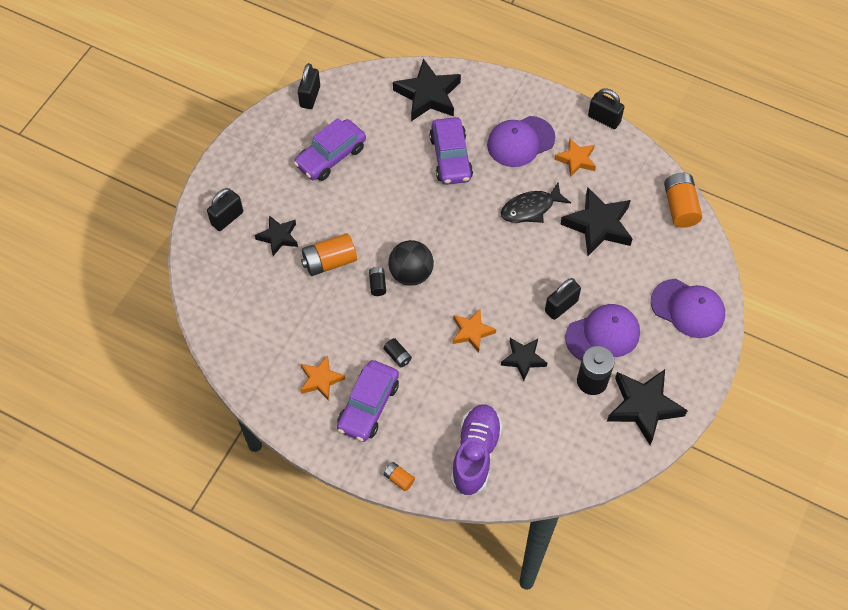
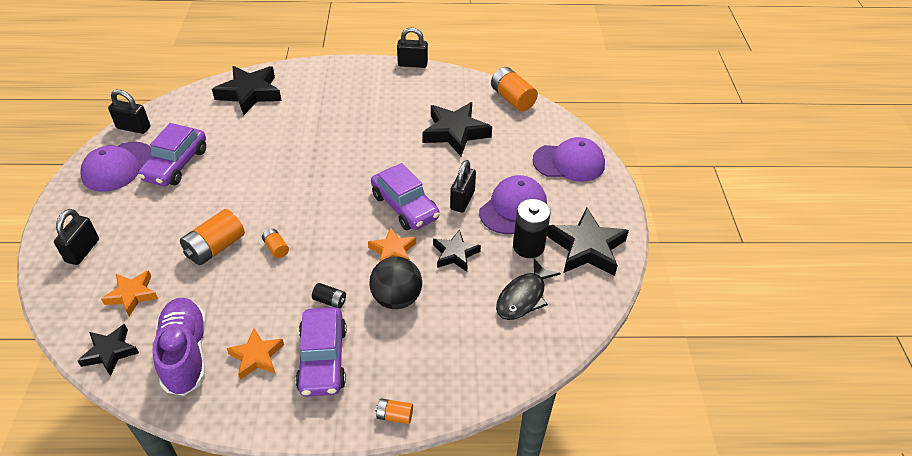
camera: 30 degrees left, 15 degrees down
(278, 237) = (149, 246): black star -> black star (110, 352)
(310, 96) = (133, 128): black padlock -> black padlock turned 60 degrees counterclockwise
(377, 284) = (276, 248): black battery -> orange battery
(411, 273) = (305, 227): black ball -> black ball (396, 298)
(451, 157) = (295, 129): purple car -> purple car (405, 206)
(475, 454) = (460, 355): purple shoe -> purple shoe (185, 354)
(520, 142) = (352, 99): purple cap -> purple cap (118, 167)
(530, 208) = (389, 140): black fish -> black fish (523, 297)
(576, 160) = (407, 96): orange star -> orange star (132, 295)

